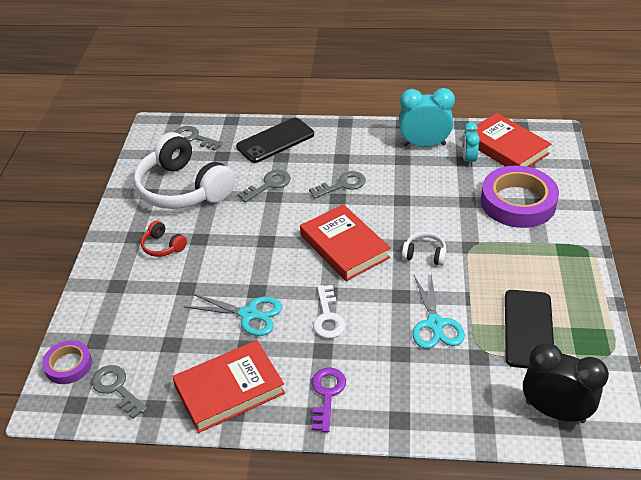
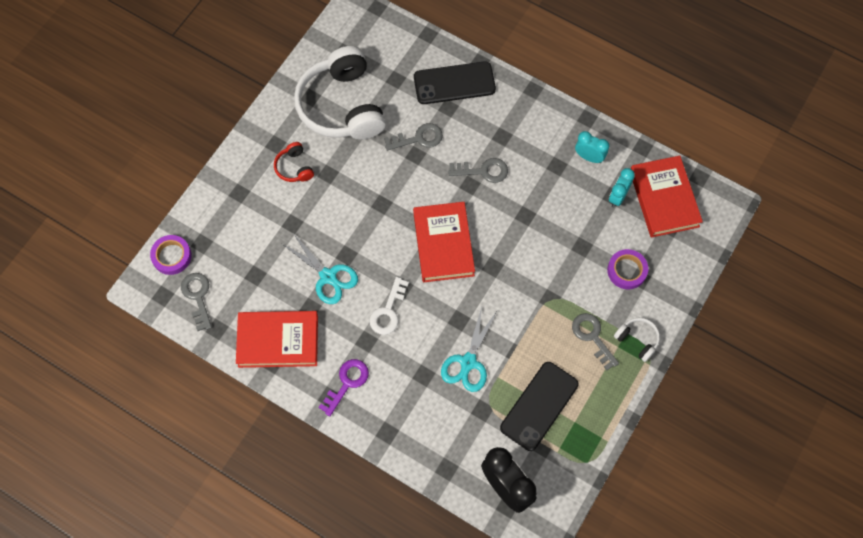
camera: 25 degrees right, 25 degrees up
(194, 138) = (382, 43): grey key -> grey key (592, 337)
(424, 145) = (589, 157): turquoise clock -> turquoise clock, size x0.58
(424, 254) = (505, 287): white headphones -> white headphones (637, 340)
(518, 202) = (627, 271): purple tape -> purple tape, size x0.53

